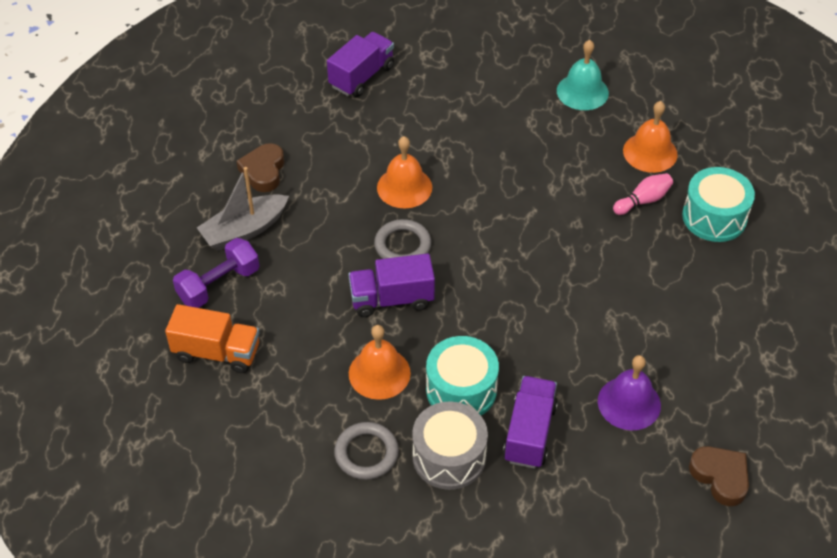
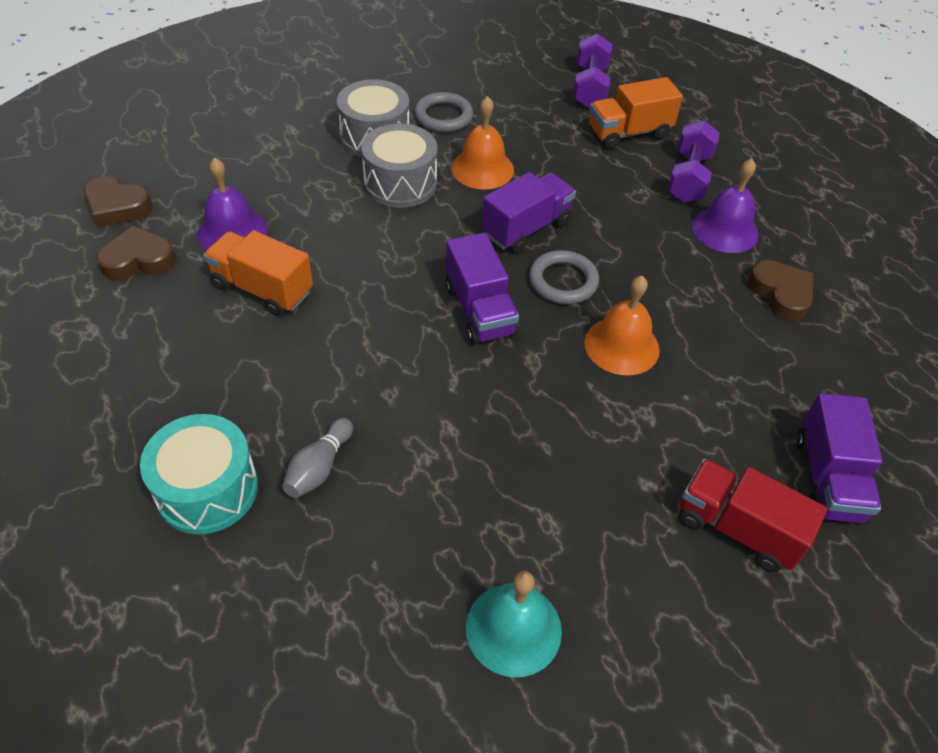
camera: 145 degrees right, 0 degrees up
(193, 425) = (590, 87): none -> purple dumbbell
(244, 230) = (725, 229): grey boat -> purple bell
(434, 79) = (737, 528): none -> red truck
(461, 390) = (400, 183): turquoise drum -> grey drum
(529, 433) = (316, 176): purple truck -> purple truck (480, 310)
(626, 337) = (262, 289): none -> orange truck
(643, 201) = (319, 468): pink bowling pin -> grey bowling pin
(650, 152) = (346, 558): orange bell -> none
(715, 408) = (138, 260): none -> brown heart

